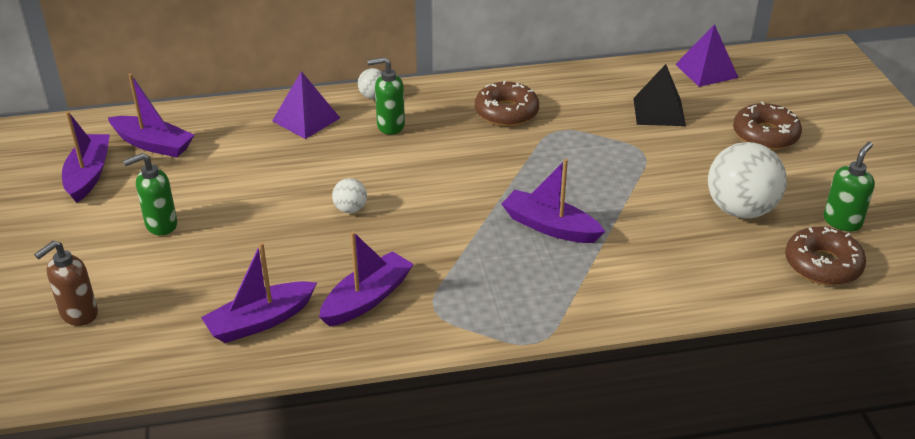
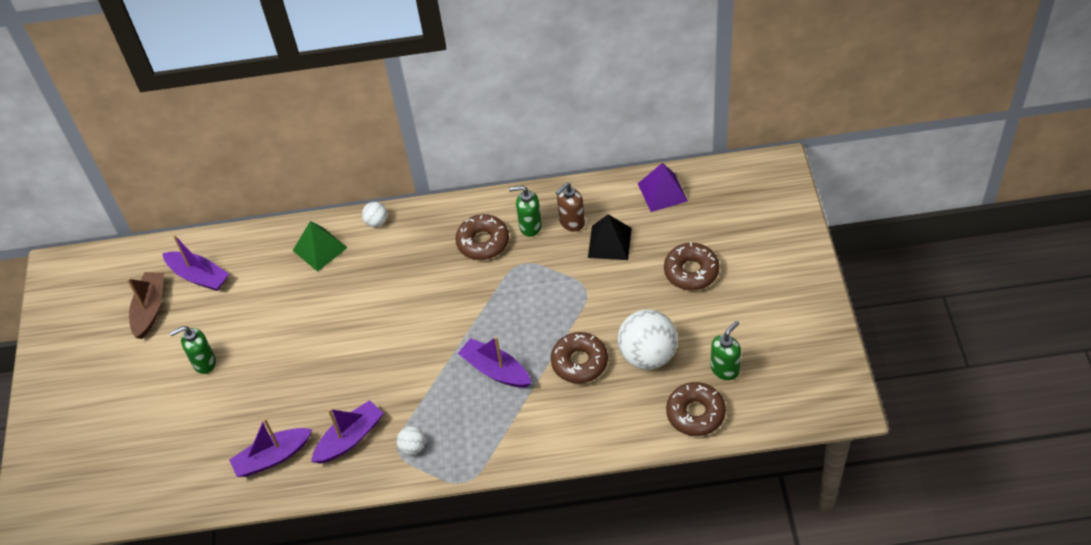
camera: 10 degrees right, 15 degrees up
(78, 314) = (146, 447): brown soap dispenser -> brown soap dispenser (571, 222)
(89, 175) = (150, 309): purple boat -> brown boat
(306, 119) = (319, 249): purple pyramid -> green pyramid
(350, 209) = (346, 349): white ball -> white ball (413, 447)
(390, 126) = (386, 257): green soap dispenser -> green soap dispenser (530, 226)
(656, 217) = (579, 362): none -> brown donut

